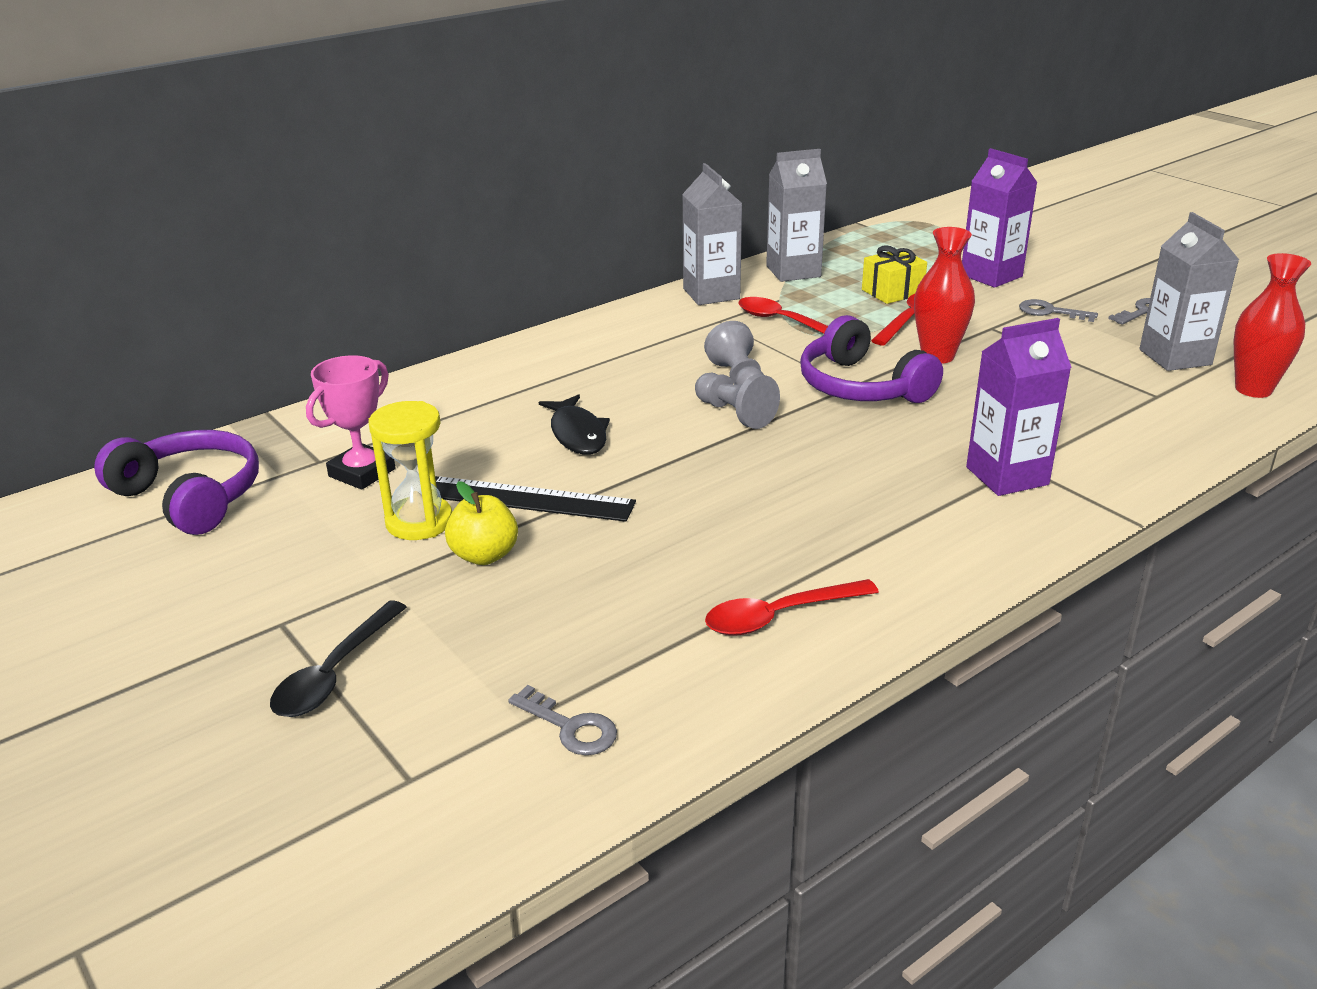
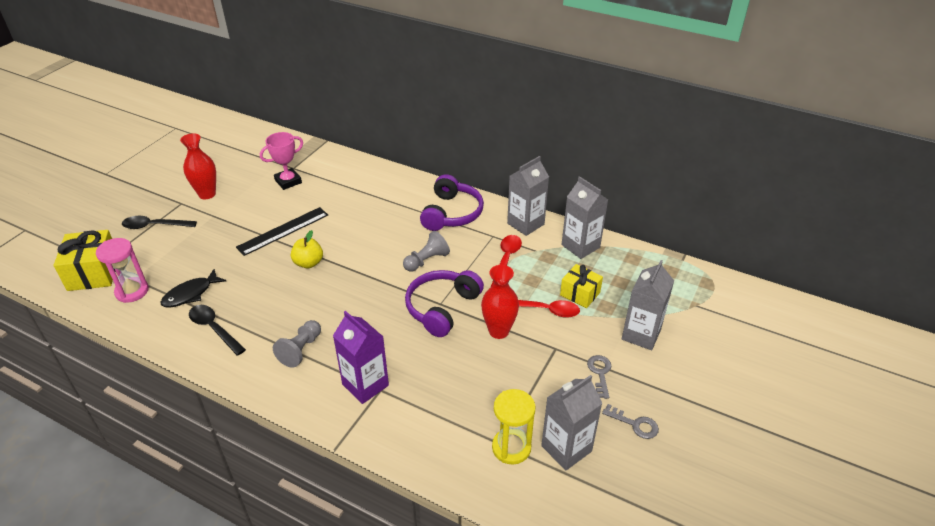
camera: 65 degrees right, 10 degrees up
(190, 497) = (256, 150): purple headphones -> purple headphones (451, 213)
(362, 473) = (288, 181): pink trophy -> pink trophy turned 45 degrees counterclockwise
(419, 522) = (256, 209): yellow hourglass -> yellow hourglass (511, 447)
(439, 793) = (94, 272): none -> yellow gift
(484, 555) = (237, 233): yellow apple -> yellow apple (308, 263)
(528, 499) = (283, 231): black ruler -> black ruler turned 60 degrees clockwise
(570, 727) = (132, 291): grey key -> pink hourglass
(577, 434) = (345, 226): black fish -> black fish (191, 294)
(735, 414) = (388, 269): grey pawn -> grey pawn (301, 350)
(779, 616) = (214, 329): red spoon -> black spoon
(991, 276) = (641, 334): purple carton -> grey carton
(1253, 389) = (538, 497): red vase -> red vase (207, 194)

